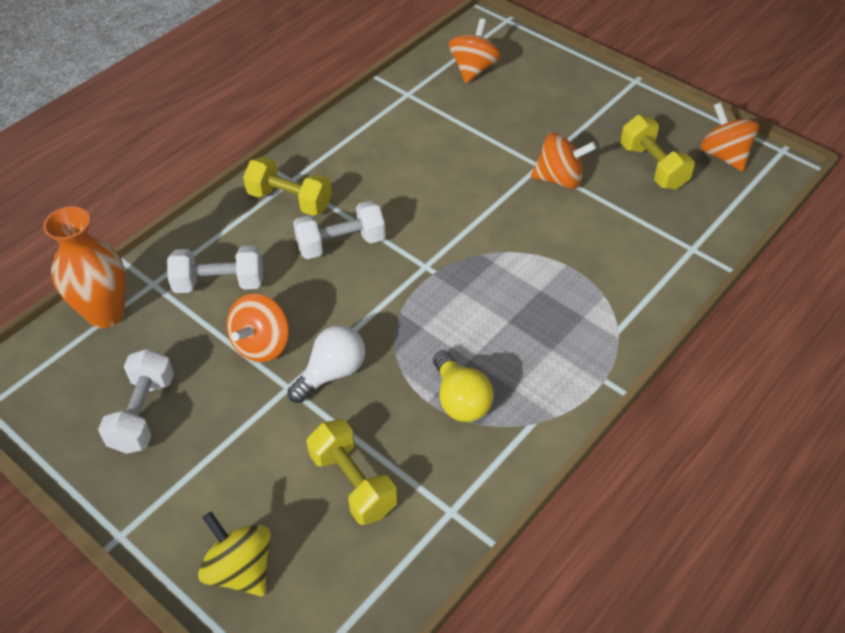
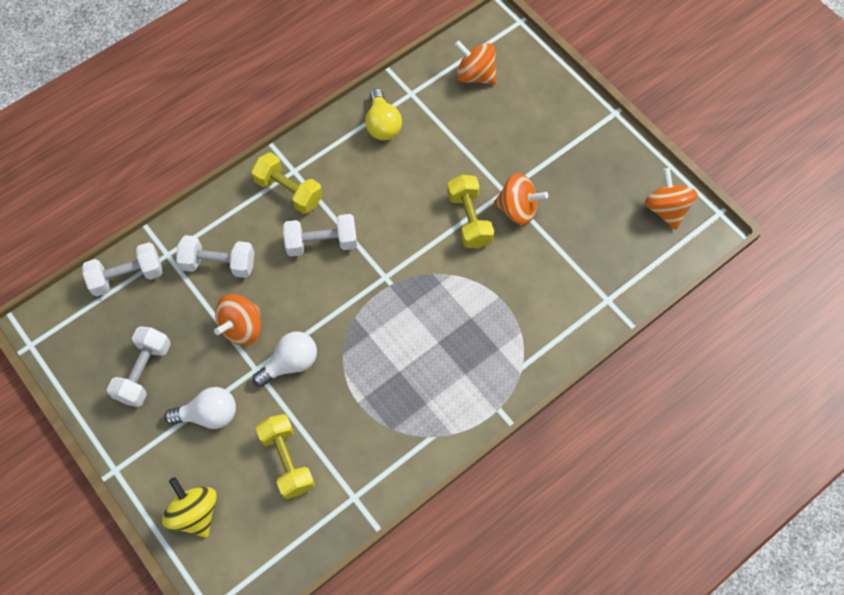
camera: 10 degrees right, 15 degrees up
(106, 314) = (127, 276): orange vase -> white dumbbell
(237, 448) = (209, 415): none -> white light bulb
(460, 400) = (383, 405): yellow light bulb -> yellow light bulb (382, 124)
(473, 69) = (475, 75): orange spinning top -> orange spinning top turned 90 degrees counterclockwise
(652, 167) = (600, 210): yellow dumbbell -> yellow dumbbell (469, 219)

